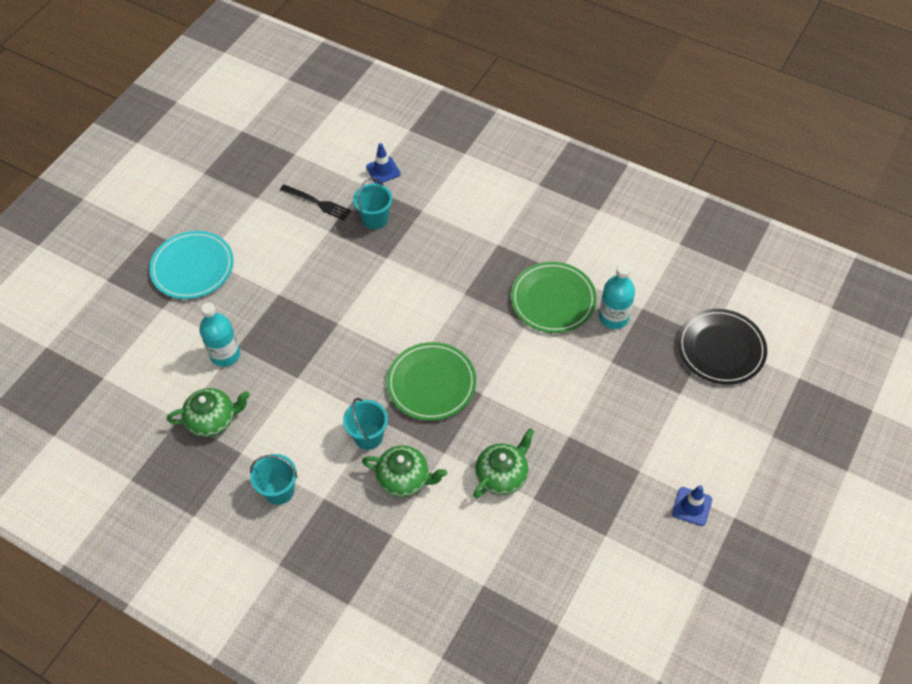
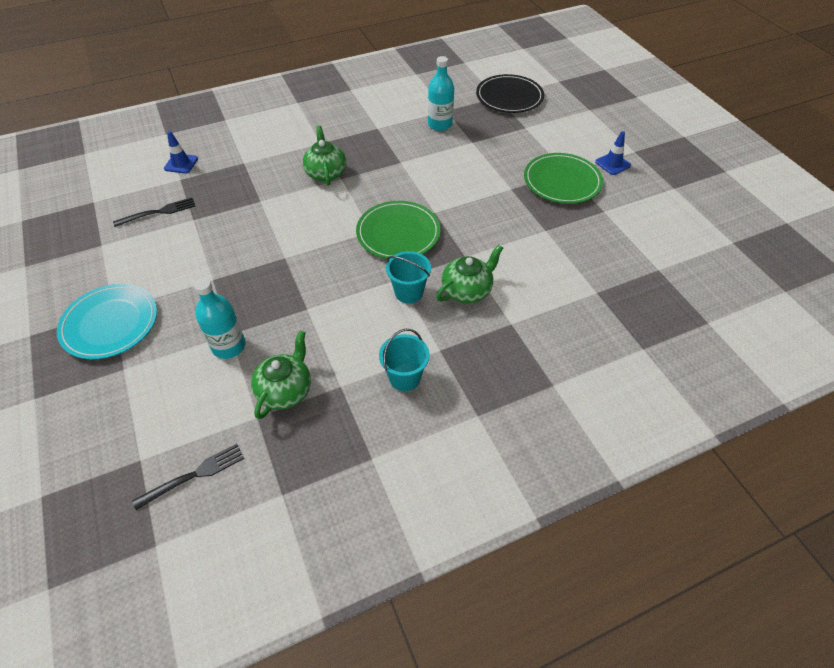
camera: 55 degrees left, 5 degrees down
(112, 417) = (194, 475): none -> black fork
(375, 219) = (218, 189): turquoise bucket -> none
(502, 475) = (513, 236): green teapot -> green teapot (326, 173)
(553, 299) = (396, 142): green plate -> green plate (562, 181)

